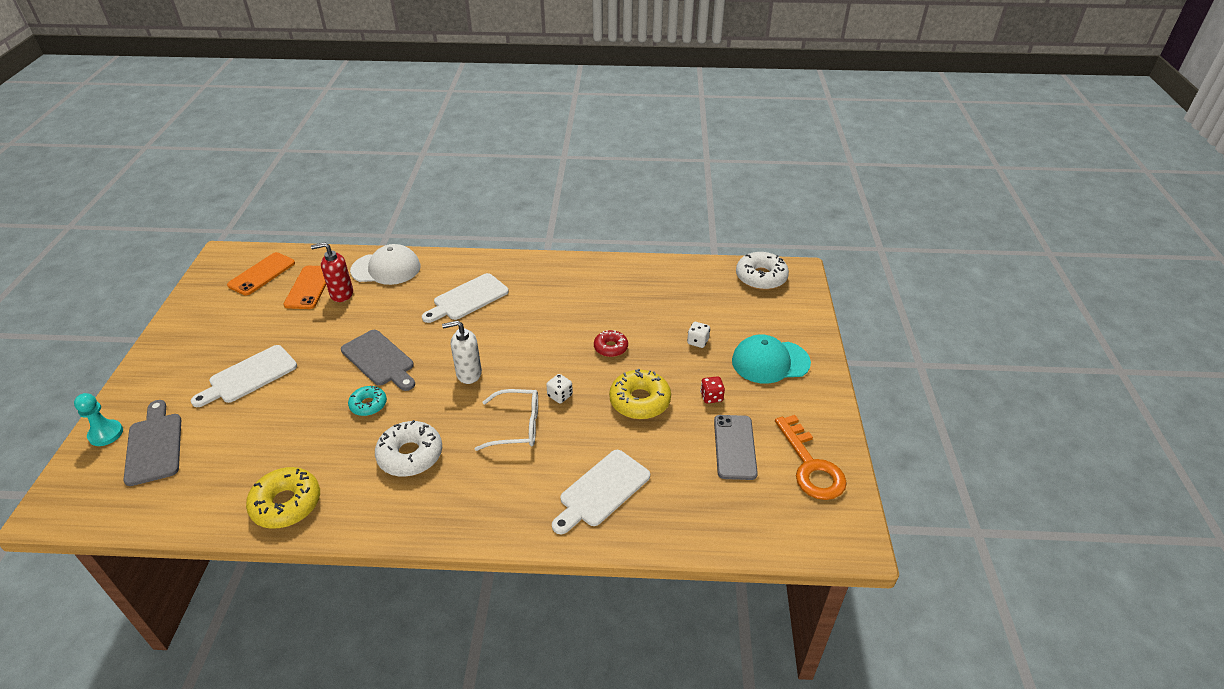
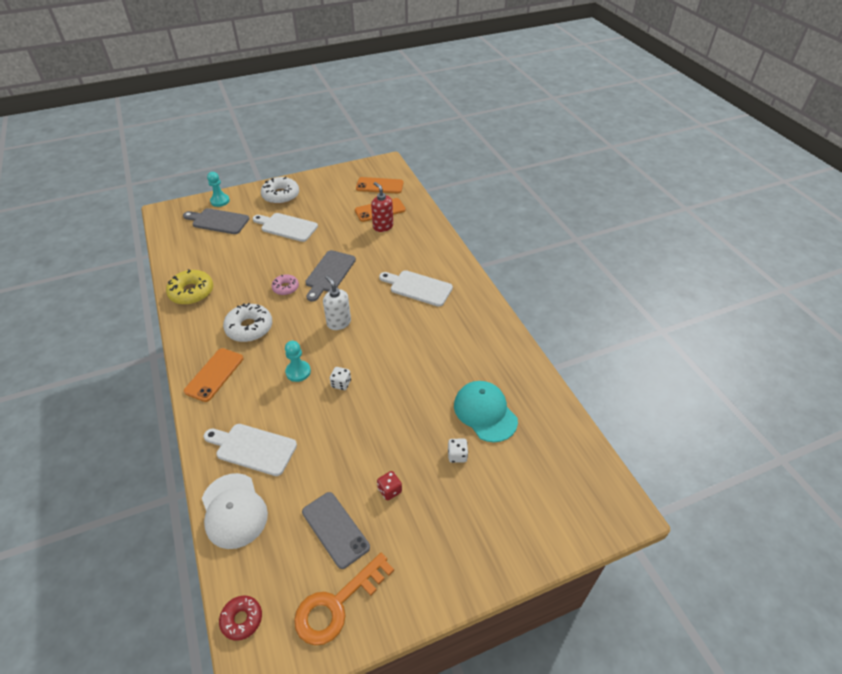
camera: 65 degrees right, 5 degrees up
(154, 445) = (218, 221): grey cutting board -> grey cutting board turned 120 degrees counterclockwise
(368, 405) = (285, 288): turquoise donut -> pink donut
(386, 268) = (422, 233): white cap -> white cap (234, 510)
(464, 506) = (214, 374): none -> orange phone
(517, 426) = (298, 372): white glasses -> turquoise pawn
(610, 347) = (413, 395): red donut -> red donut (242, 619)
(639, 401) = (359, 438): yellow donut -> none
(734, 447) = (335, 529): grey phone -> grey phone turned 75 degrees clockwise
(761, 277) = (589, 479): white donut -> white donut (281, 196)
(770, 362) = (463, 526): turquoise cap -> turquoise cap (485, 412)

